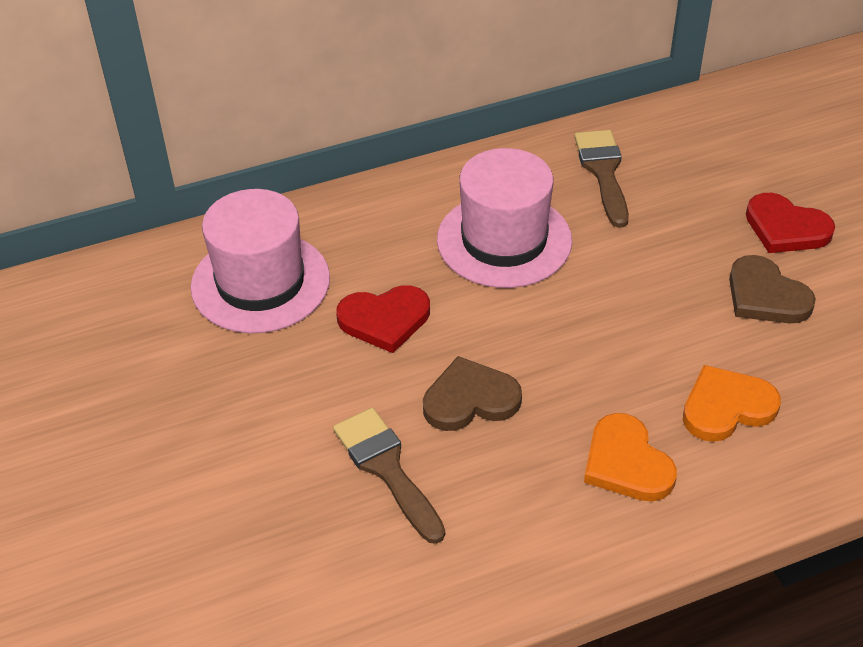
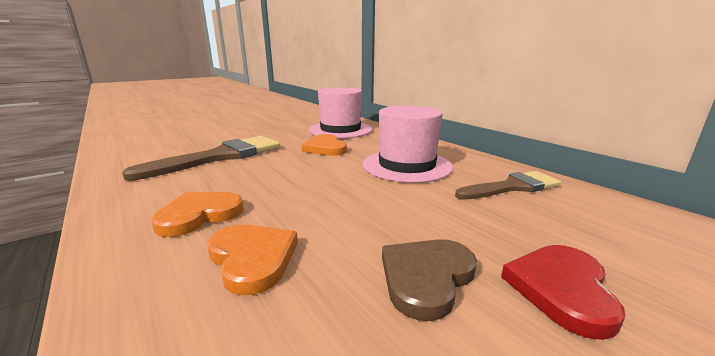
camera: 75 degrees right, 25 degrees down
(384, 320) = (325, 148): red heart -> orange heart
(387, 468) = (221, 157): brown brush -> brown brush, size x1.56
(470, 399) = (268, 168): brown heart -> none

